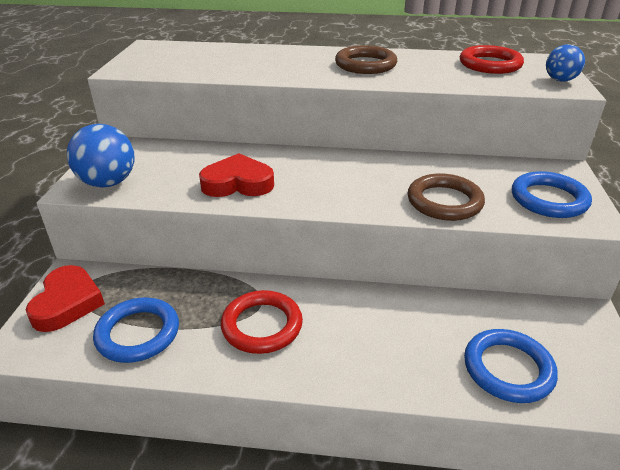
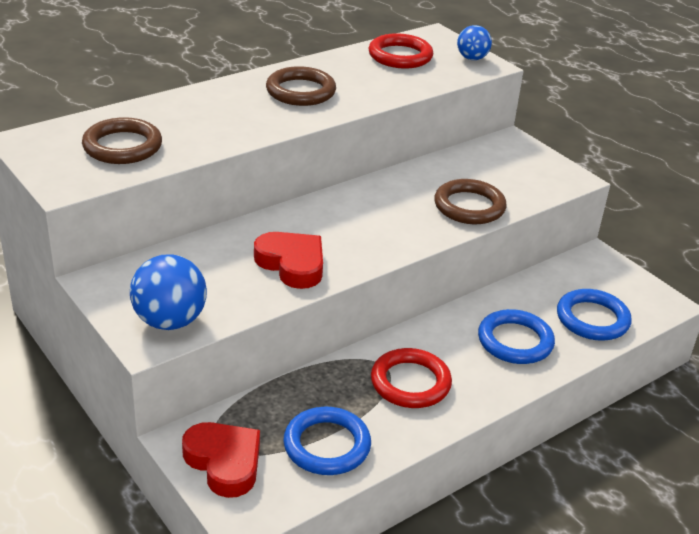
camera: 45 degrees left, 0 degrees up
(191, 61) = (122, 146): none -> brown ring
(238, 183) = (292, 264): red heart -> red heart turned 90 degrees clockwise
(549, 199) = (530, 173): blue ring -> blue ring (515, 341)

